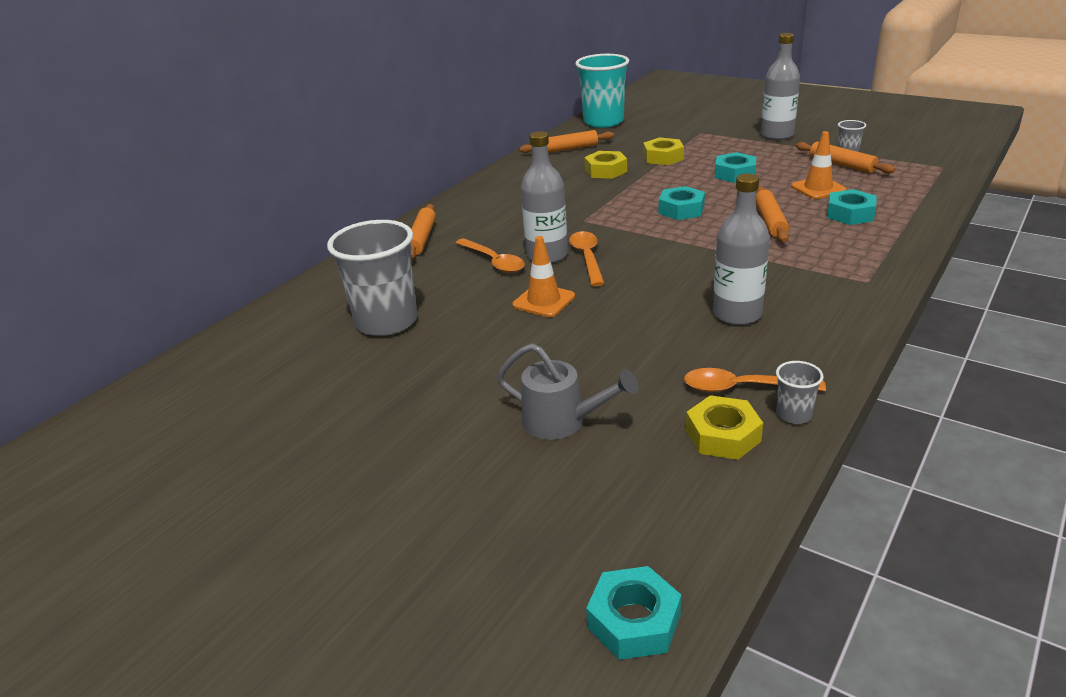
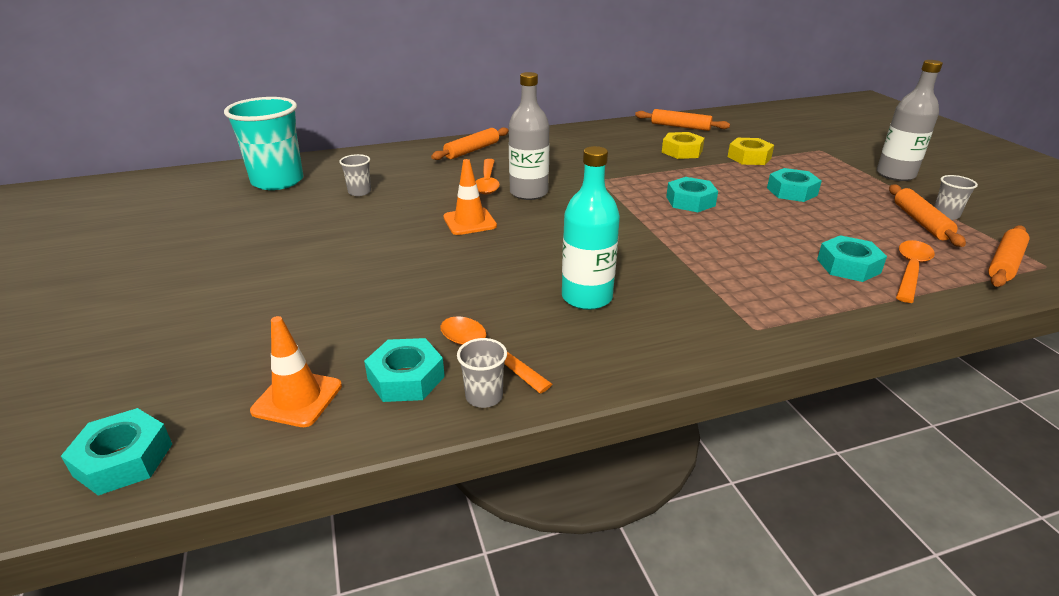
camera: 35 degrees right, 0 degrees up
(386, 322) = (359, 192): grey cup -> grey cup, size x0.44
(563, 422) = (332, 306): grey watering can -> none
(587, 258) = (552, 206): orange spoon -> orange spoon (910, 270)
(603, 122) = (746, 116): turquoise cup -> turquoise cup (277, 181)
(722, 435) = (406, 378): yellow nut -> turquoise nut
(737, 314) = (587, 297): grey bottle -> turquoise bottle
(770, 221) = (754, 240): orange rolling pin -> orange rolling pin (1005, 263)
(818, 188) = (855, 232): orange traffic cone -> orange traffic cone (297, 398)

